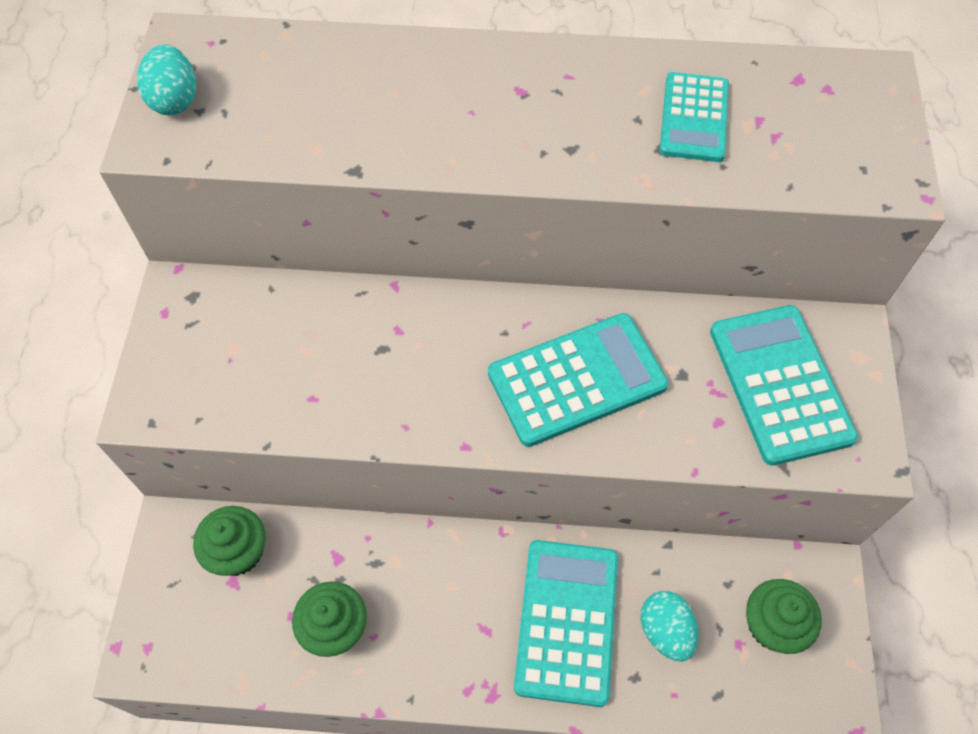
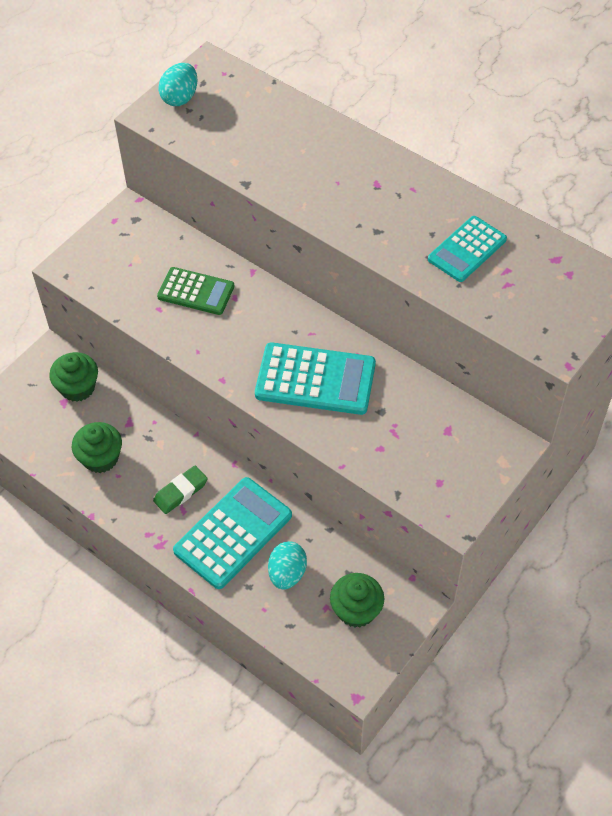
camera: 35 degrees right, 5 degrees down
(343, 349) = (196, 291): none -> green calculator
(466, 608) = (180, 492): none -> green eraser
(780, 384) = (437, 449): turquoise calculator -> none

